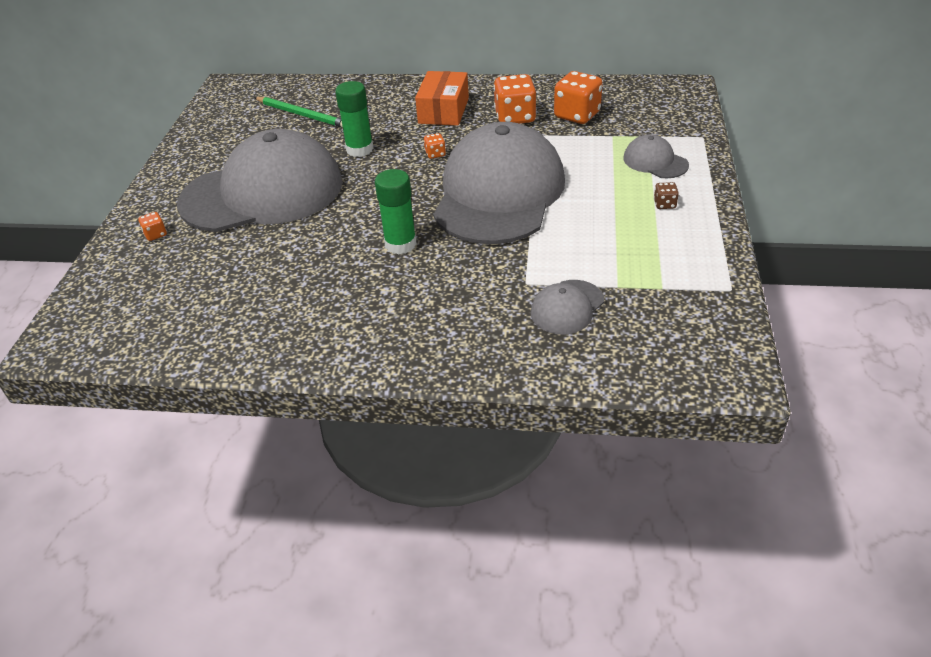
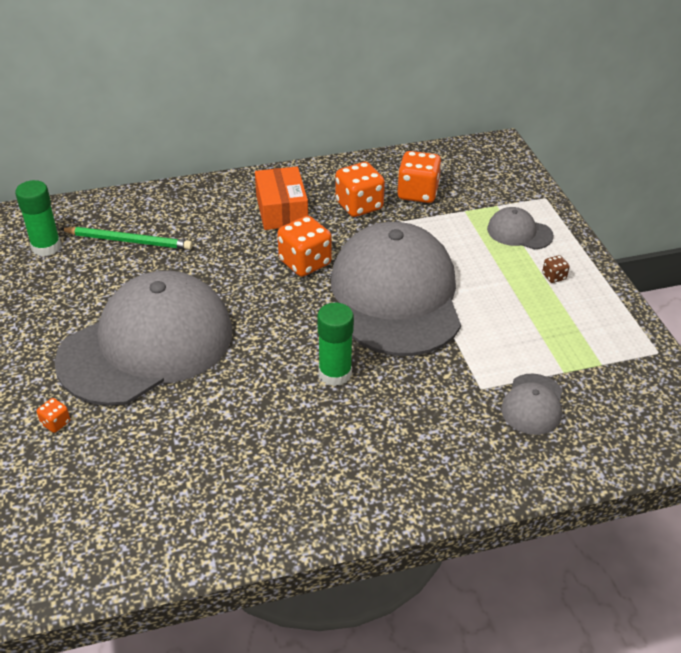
camera: 25 degrees left, 0 degrees up
(359, 149) = (221, 272): green glue stick -> green glue stick (46, 247)
(435, 154) = (305, 263): orange dice -> orange dice, size x2.15

